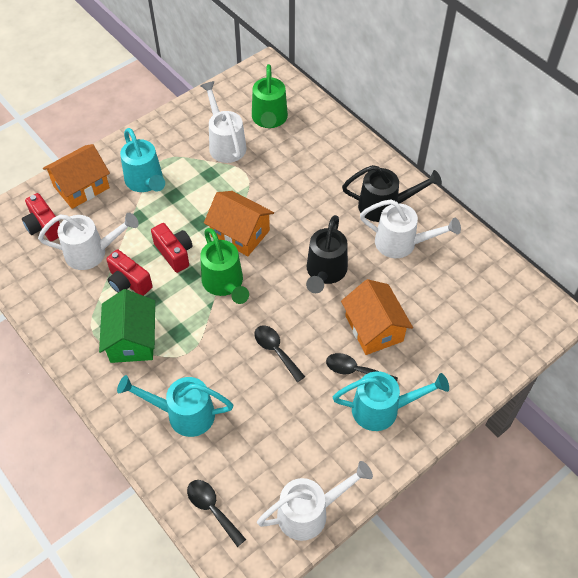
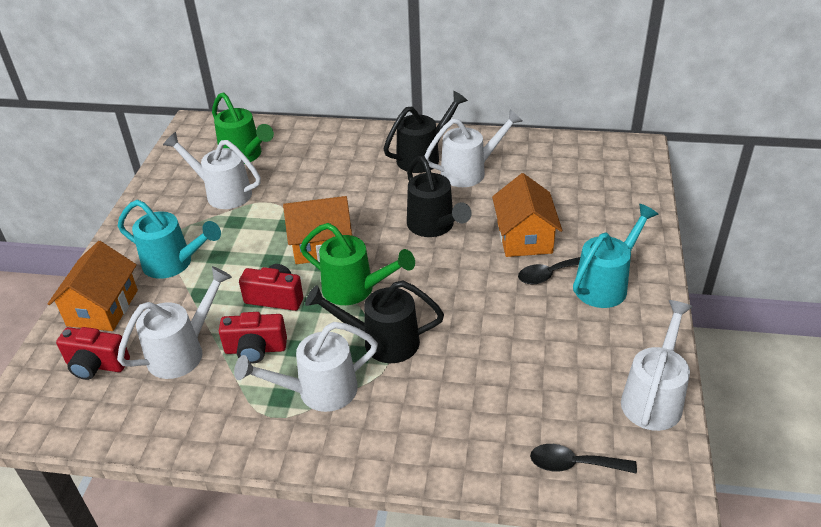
camera: 40 degrees left, 15 degrees down
(132, 340) = (318, 391): green house -> white watering can
(183, 414) = (448, 412): turquoise watering can -> none
(199, 335) = (382, 342): none -> black watering can
(276, 351) = (466, 306): black spoon -> none
(374, 328) = (524, 237): orange house -> orange house turned 60 degrees clockwise

